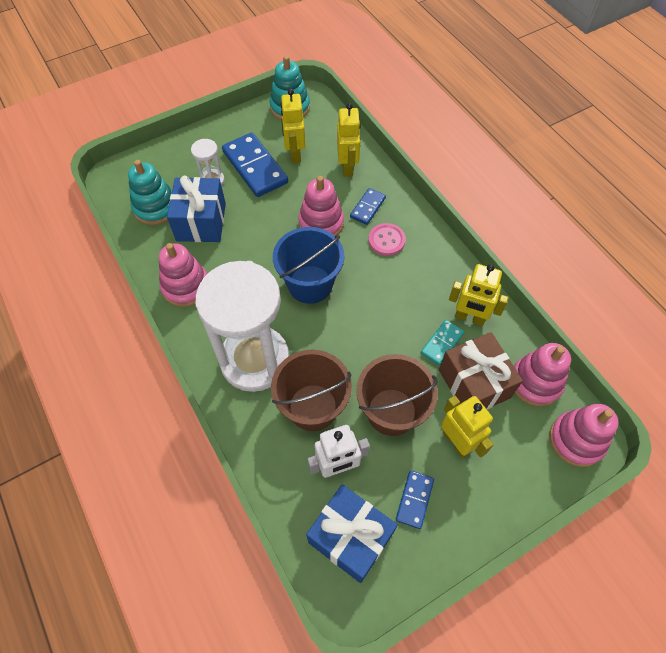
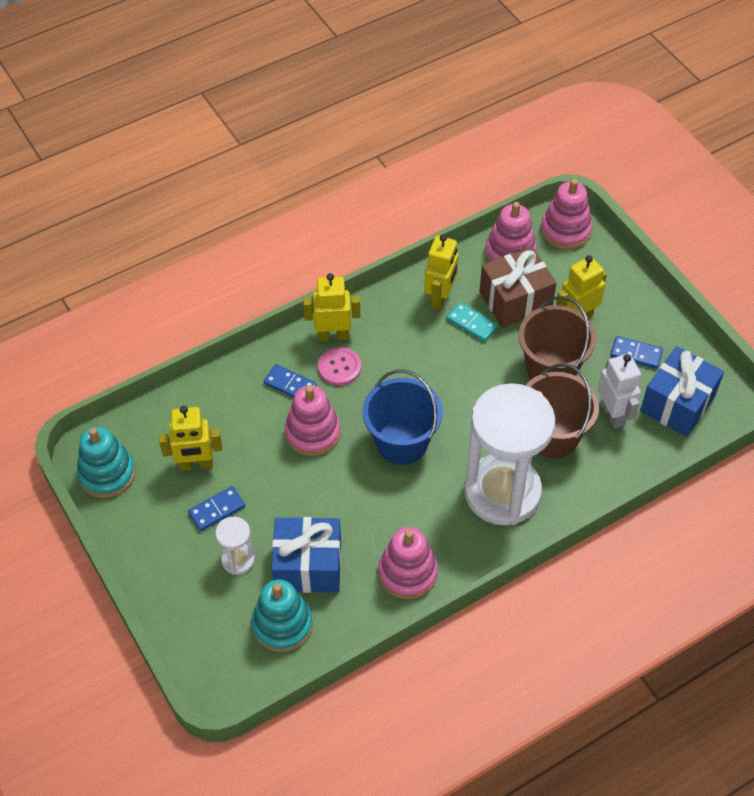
camera: 90 degrees left, 5 degrees down
(255, 167) = (217, 510): blue domino -> blue domino, size x0.53
(348, 167) = (223, 405): yellow robot -> yellow robot (333, 335)

